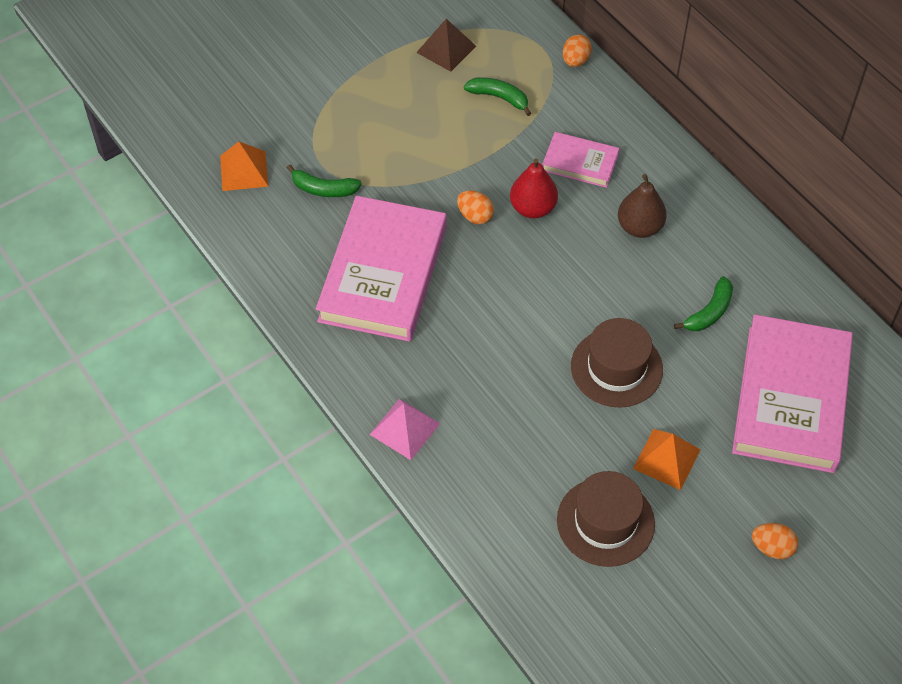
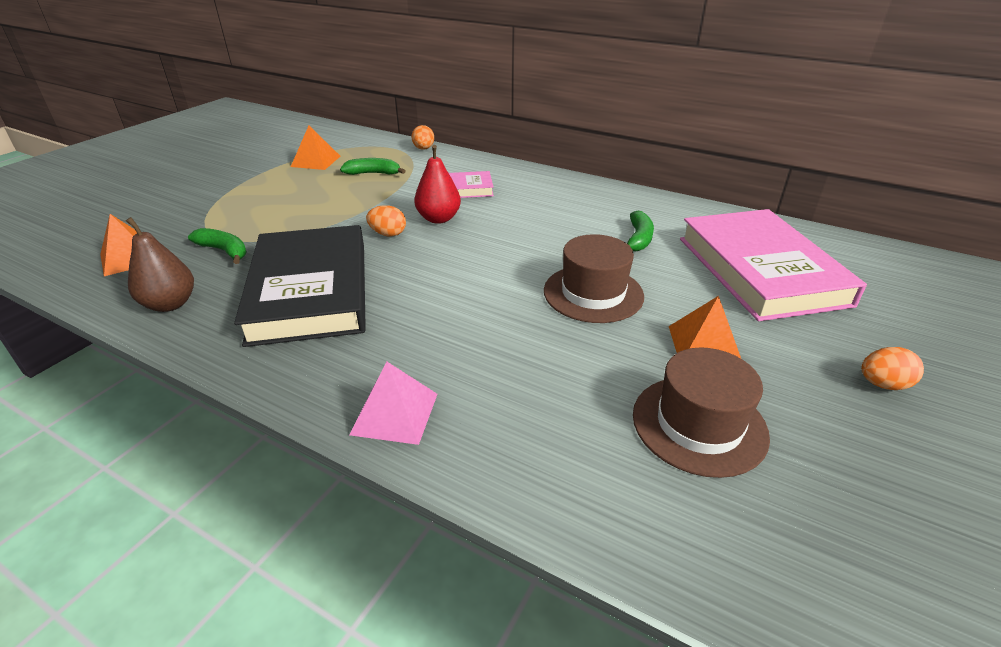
camera: 25 degrees left, 20 degrees down
(323, 189) = (224, 251): green banana -> green banana turned 135 degrees counterclockwise
(383, 274) = (310, 290): pink book -> black book
(446, 49) = (316, 161): brown pyramid -> orange pyramid
(639, 227) = (537, 209): brown pear -> brown pear (170, 304)

